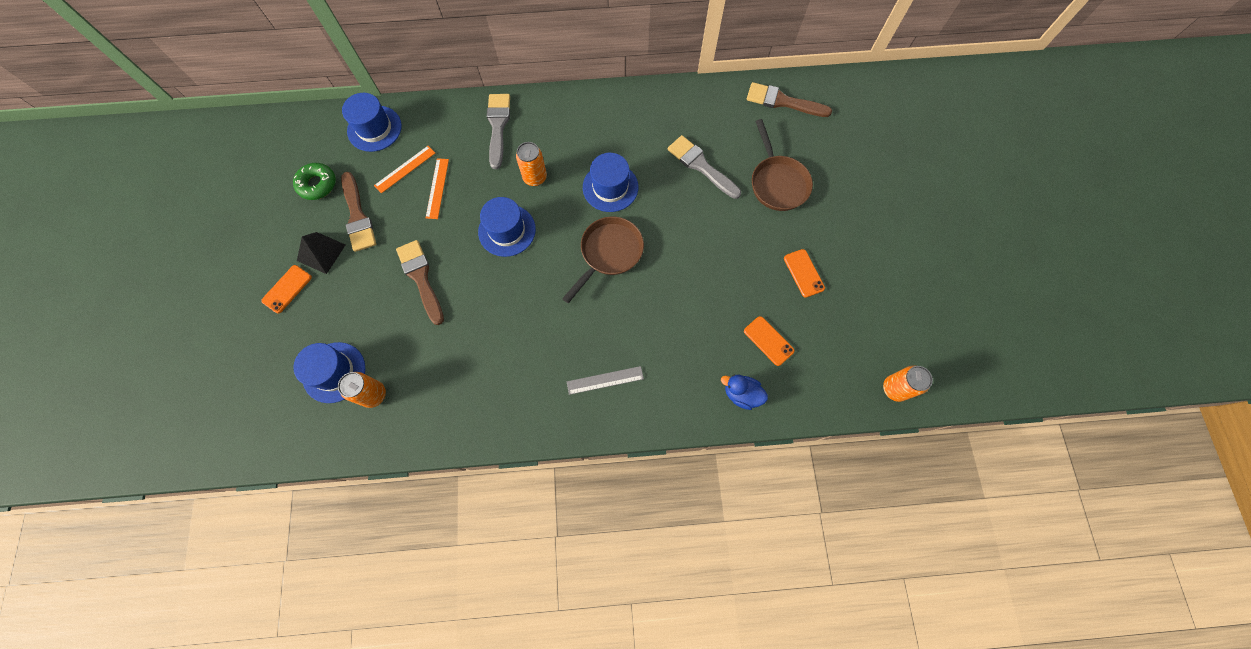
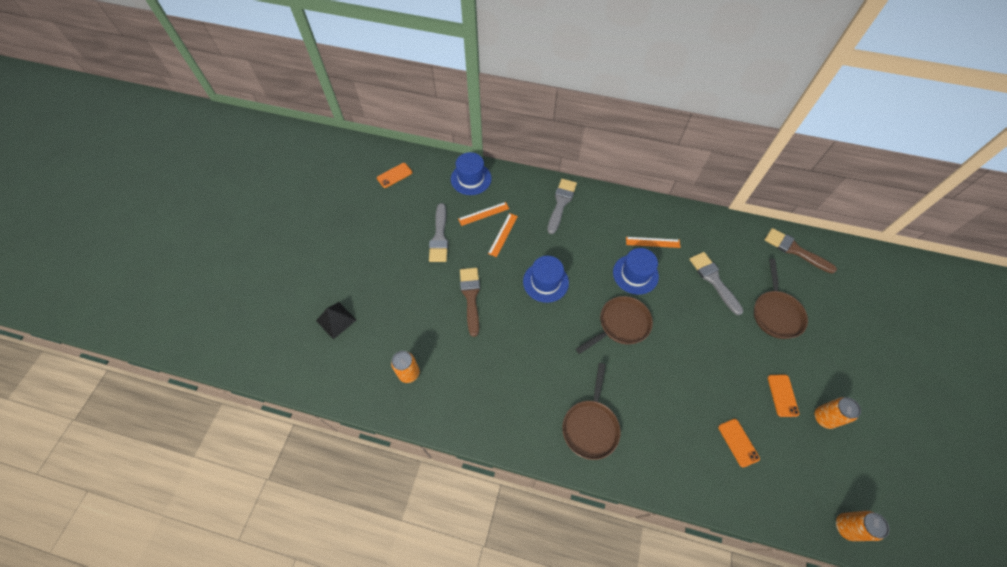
camera: 20 degrees right, 10 degrees down
(287, 289) = (373, 273): orange phone -> orange phone (394, 175)
(317, 184) = (418, 206): green donut -> none
(321, 252) = (405, 255): black pyramid -> black pyramid (336, 320)
(334, 372) = (386, 346): blue hat -> none
(357, 216) = (439, 237): brown brush -> grey brush
(535, 177) = (578, 249): orange can -> orange can (824, 418)
(605, 380) = (590, 426): grey ruler -> brown pan
(620, 142) = (652, 242): none -> orange ruler
(741, 394) = (703, 480): blue duck -> none

